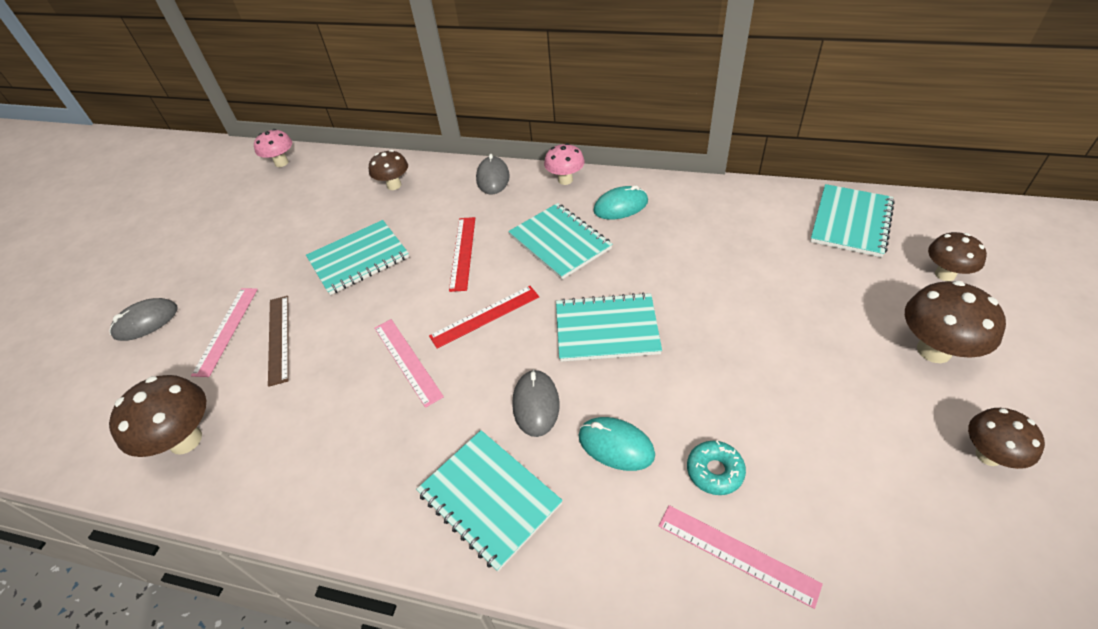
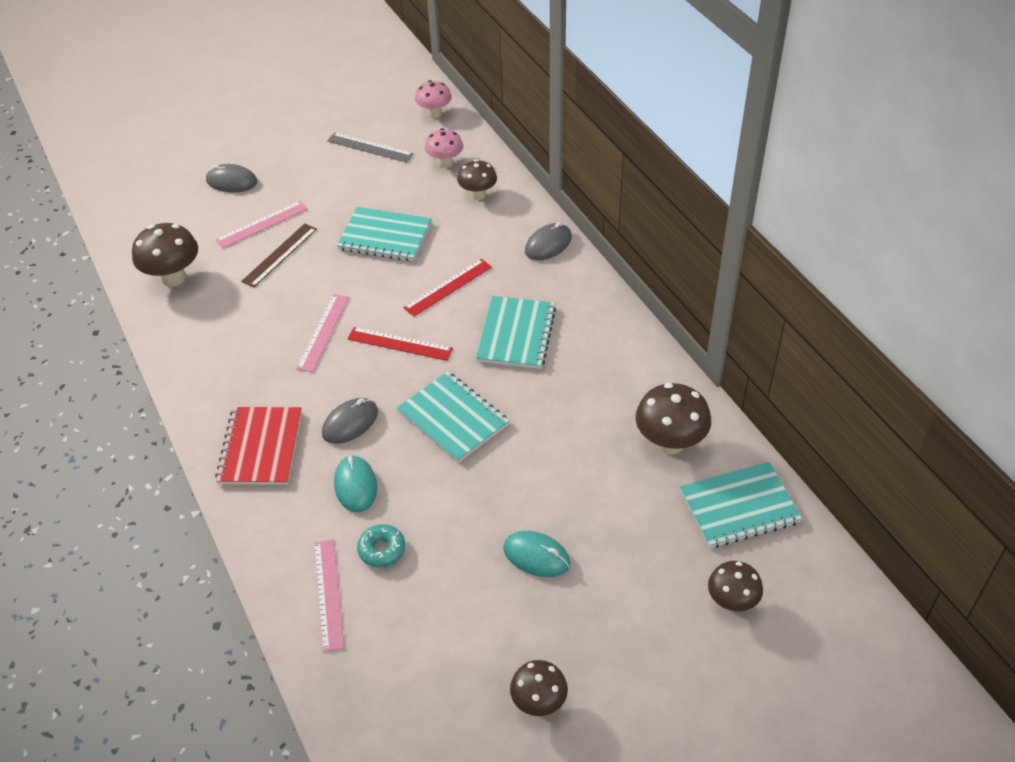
camera: 45 degrees right, 0 degrees up
(255, 214) = (370, 147): none -> grey ruler
(489, 498) = (260, 447): turquoise notebook -> red notebook
(565, 180) = (594, 289): pink mushroom -> pink mushroom (445, 163)
(620, 206) = (598, 344): turquoise mouse -> turquoise mouse (536, 556)
(934, 350) = (623, 629): brown mushroom -> brown mushroom (670, 443)

